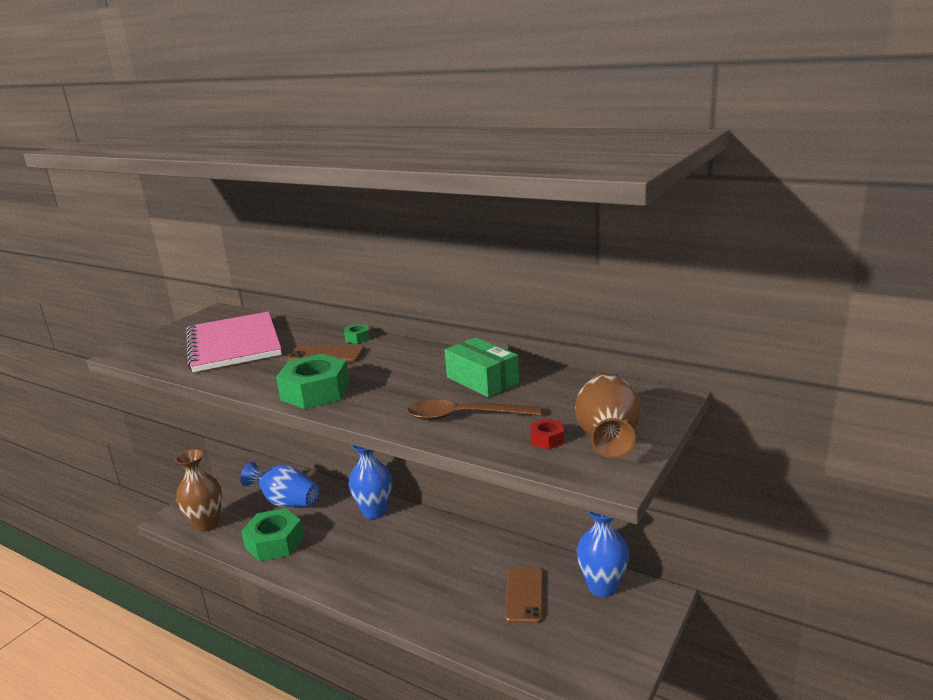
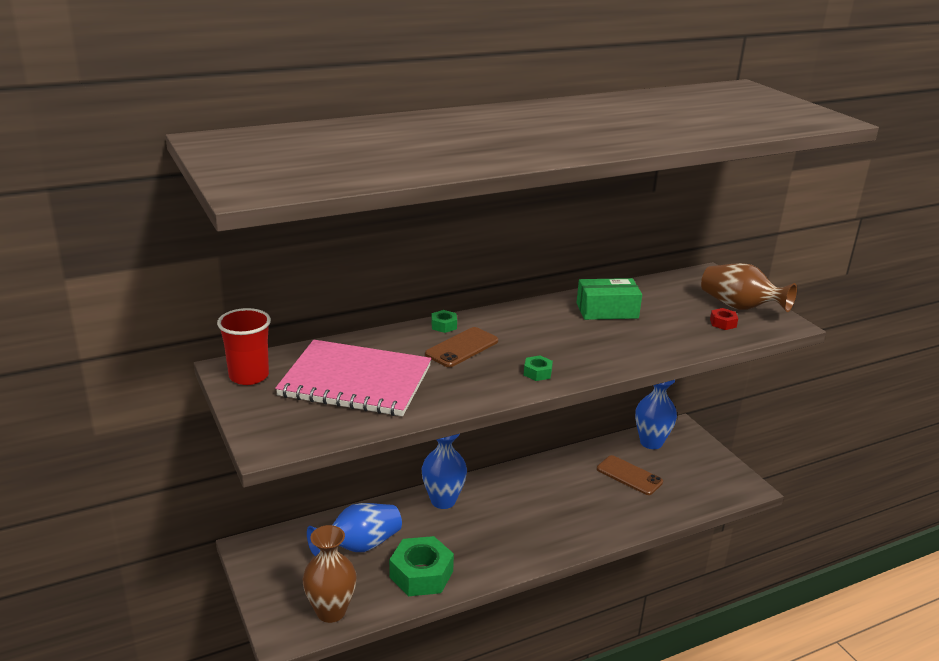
camera: 60 degrees left, 5 degrees up
(211, 319) = (249, 376): none -> red cup
(315, 392) = (537, 373): green nut -> green nut, size x0.45
(464, 416) = (658, 335): brown spoon -> none

